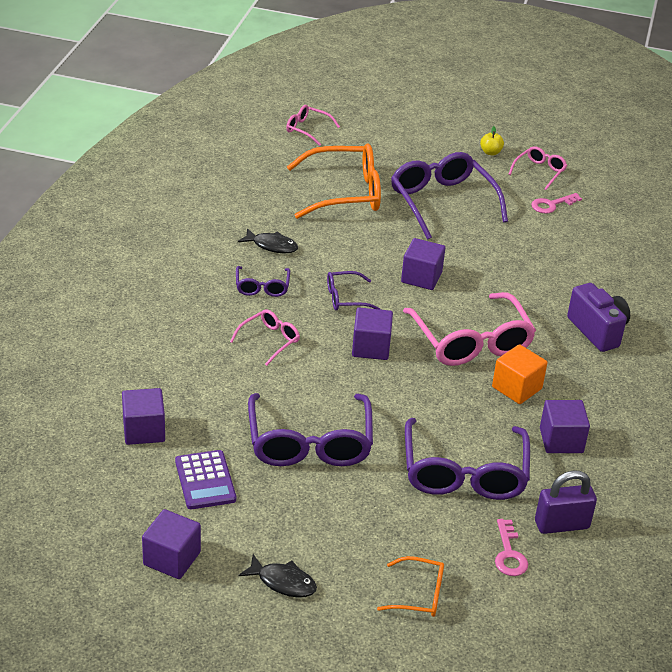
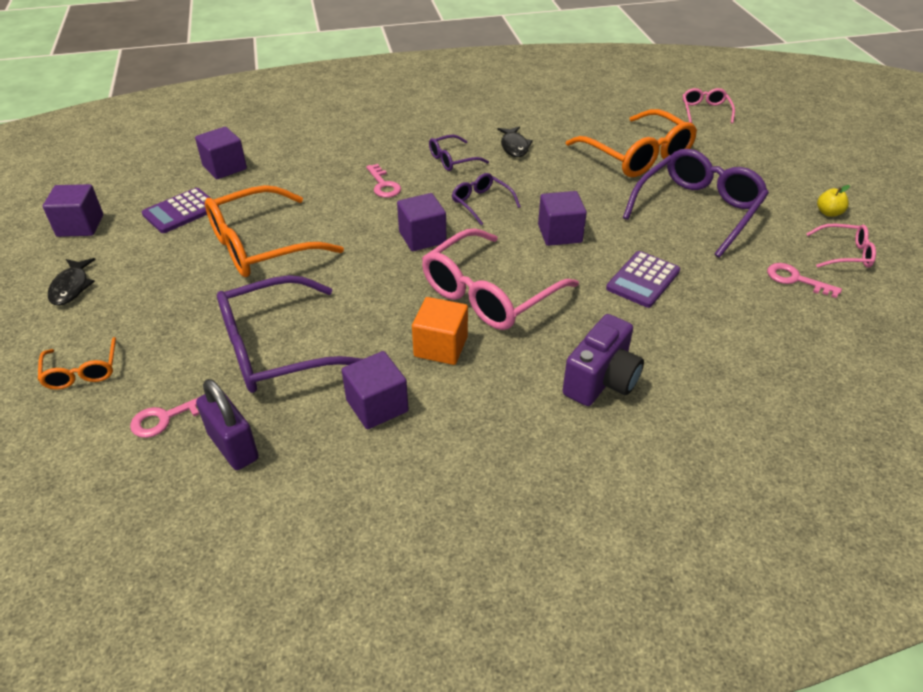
camera: 65 degrees right, 5 degrees up
(269, 340) = (383, 185): pink glasses -> pink key
(309, 443) = (261, 246): purple glasses -> orange glasses
(506, 266) = (643, 280): none -> purple calculator

